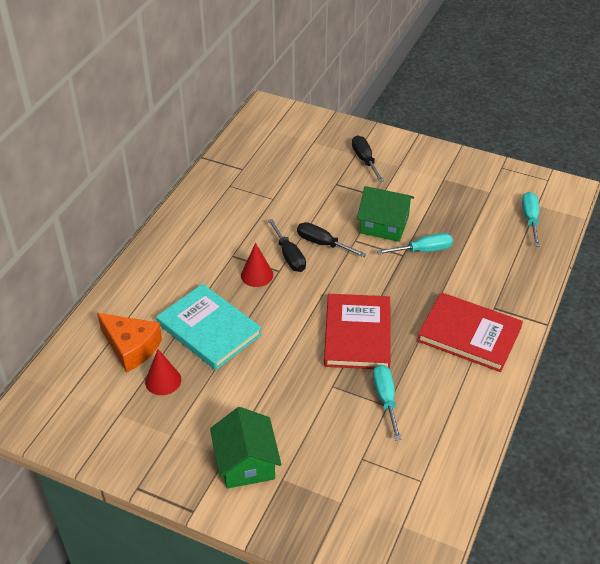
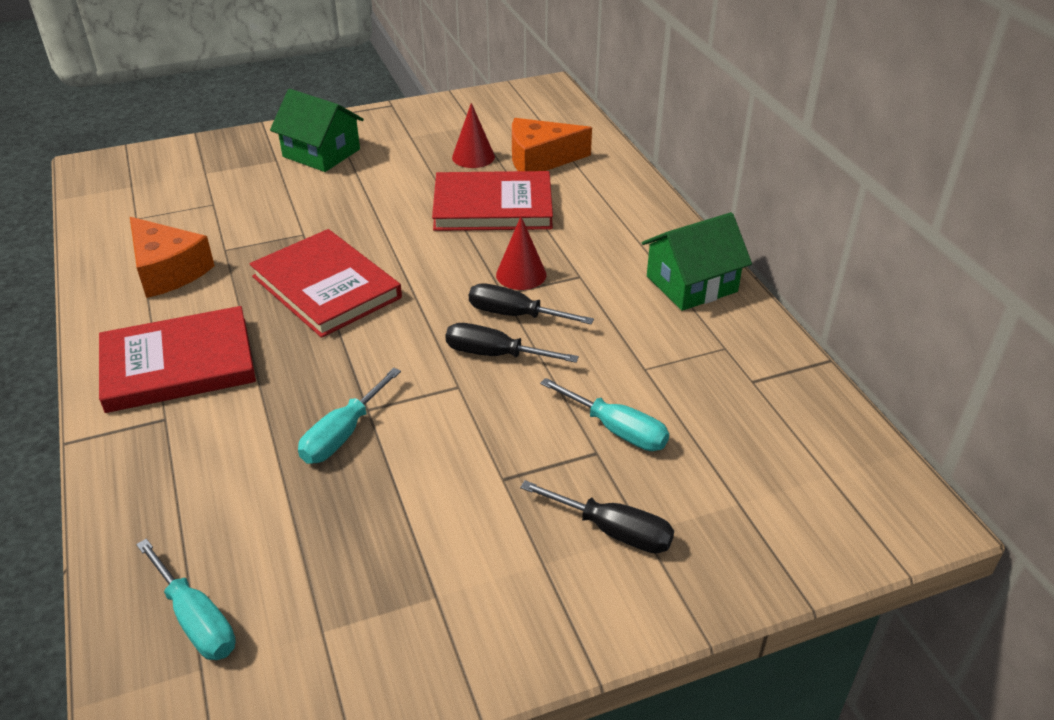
camera: 135 degrees right, 5 degrees down
(209, 329) = (493, 206): turquoise book -> red book
(322, 243) = (494, 354): black screwdriver -> black screwdriver turned 150 degrees counterclockwise
(384, 225) = (443, 435): green house -> green house (691, 284)
(385, 399) = (232, 253): turquoise screwdriver -> turquoise screwdriver (617, 430)
(432, 410) = (168, 270): none -> orange cheese

